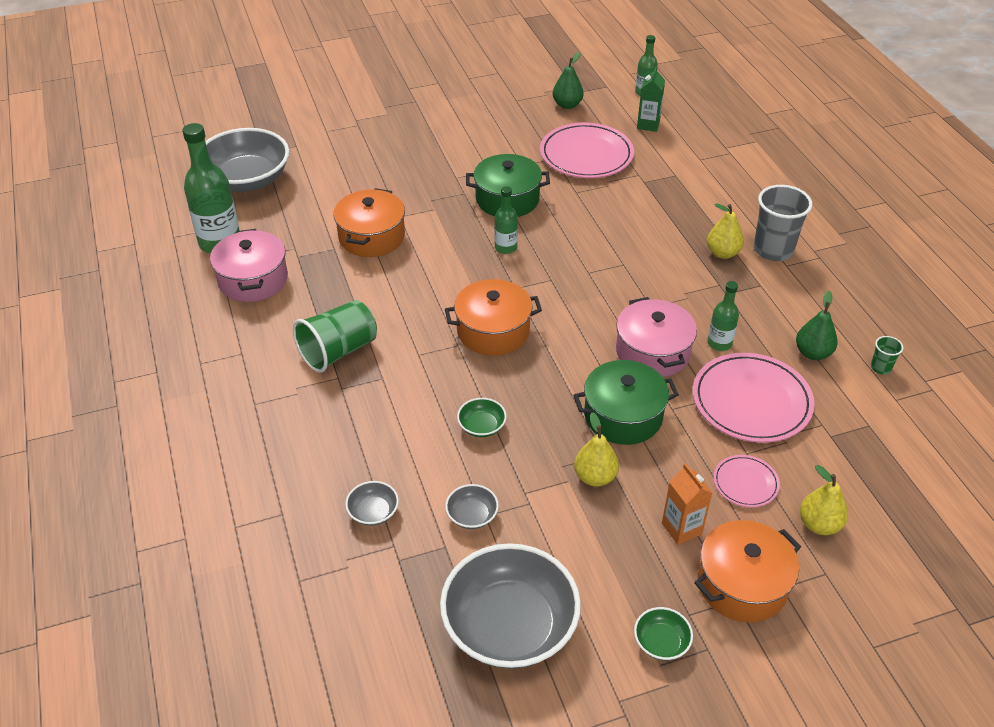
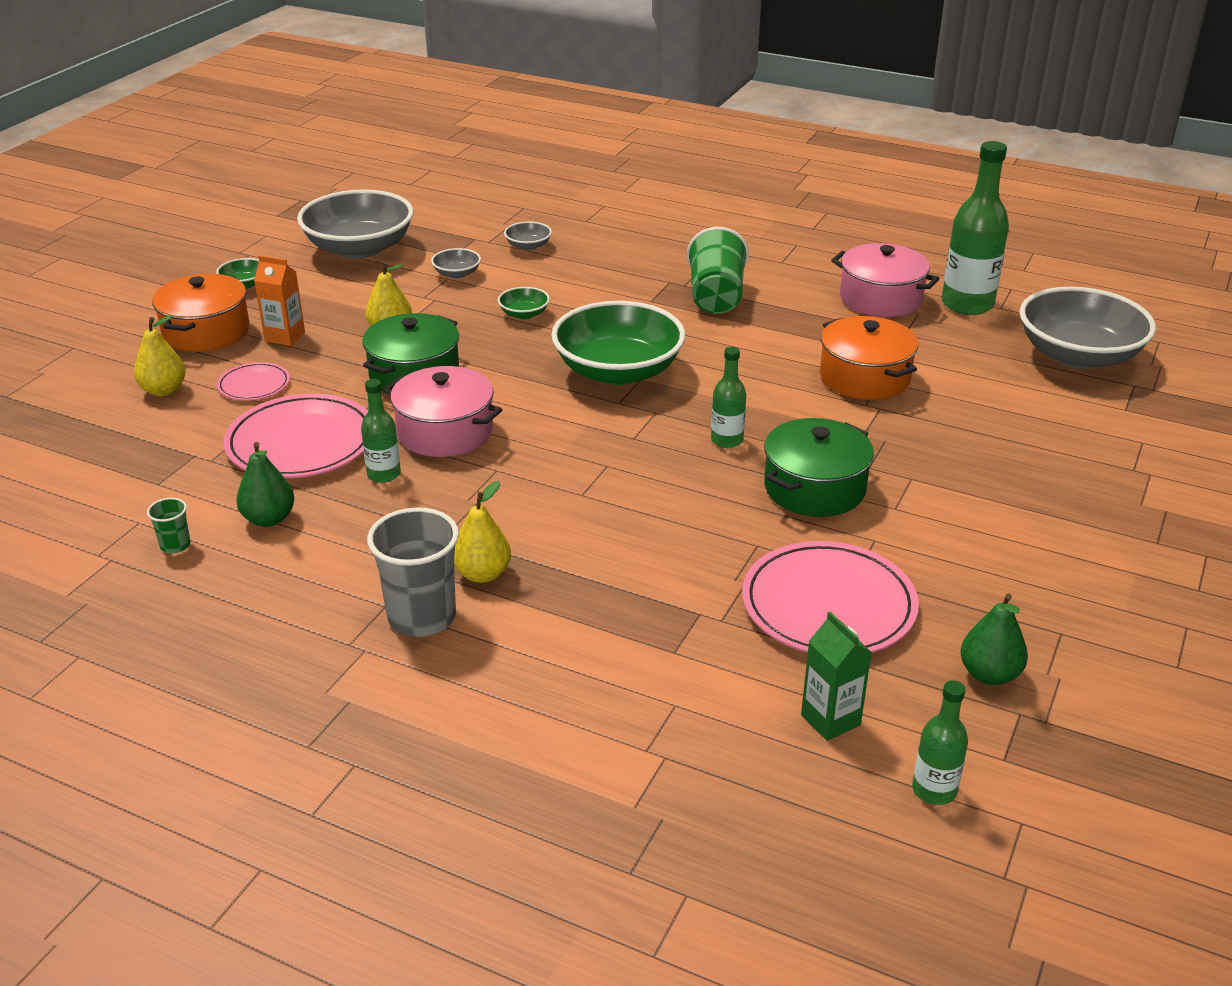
camera: 135 degrees right, 10 degrees down
(493, 331) = (618, 371): orange pot -> green bowl

